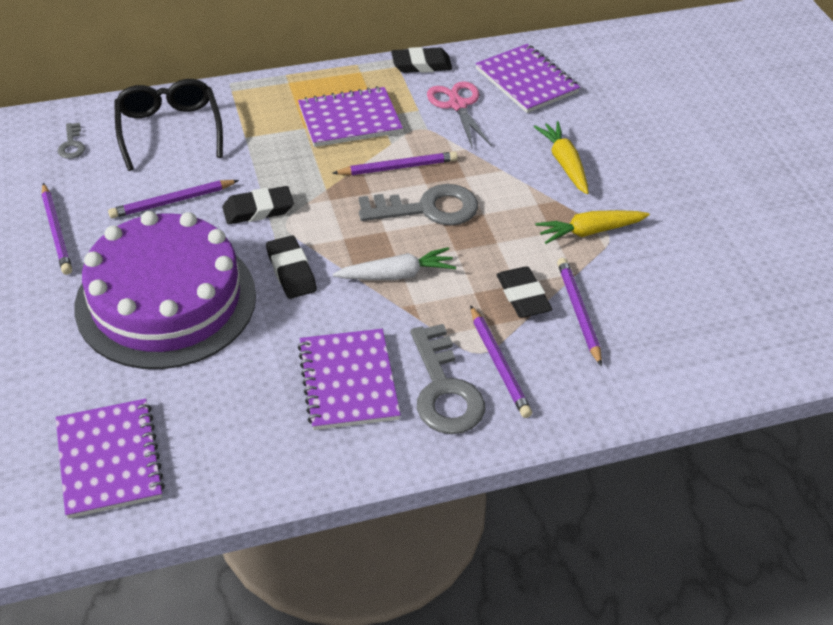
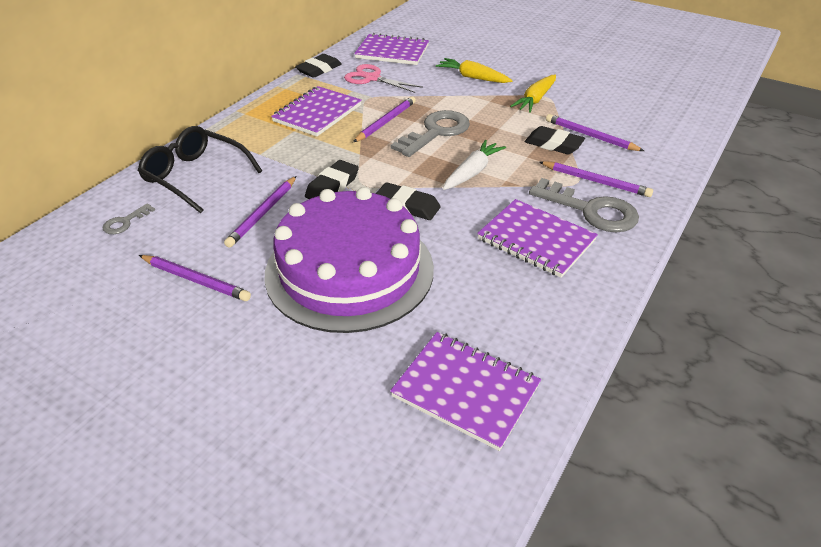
camera: 40 degrees left, 5 degrees down
(72, 145) = (125, 222): grey key -> grey key turned 90 degrees clockwise

